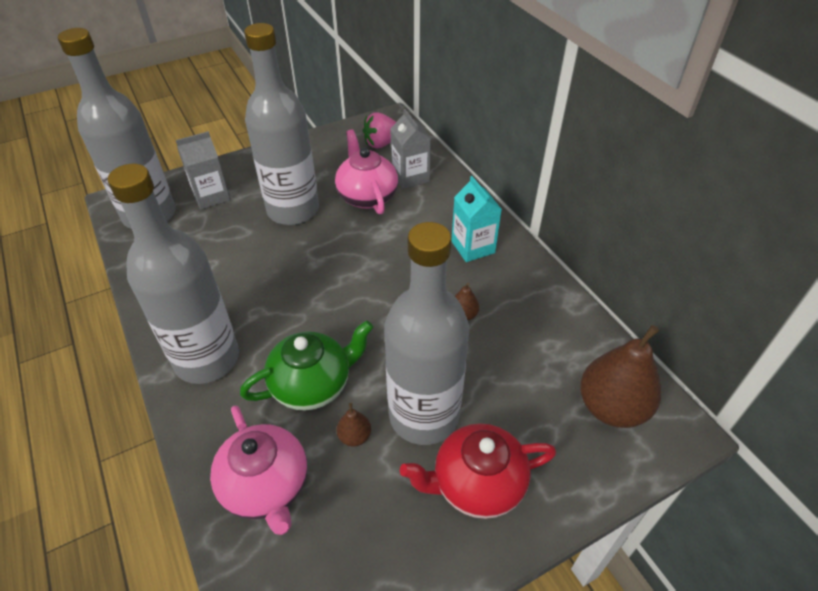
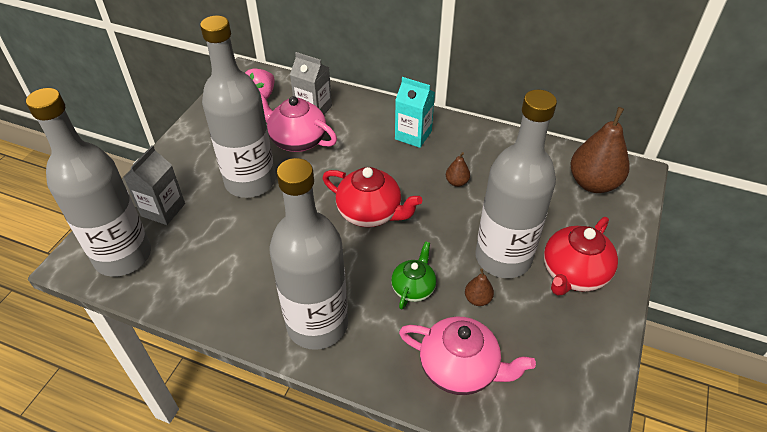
camera: 40 degrees left, 0 degrees up
(312, 384) = (413, 288): green teapot -> green teapot, size x0.62
(354, 294) = (370, 213): none -> red teapot

